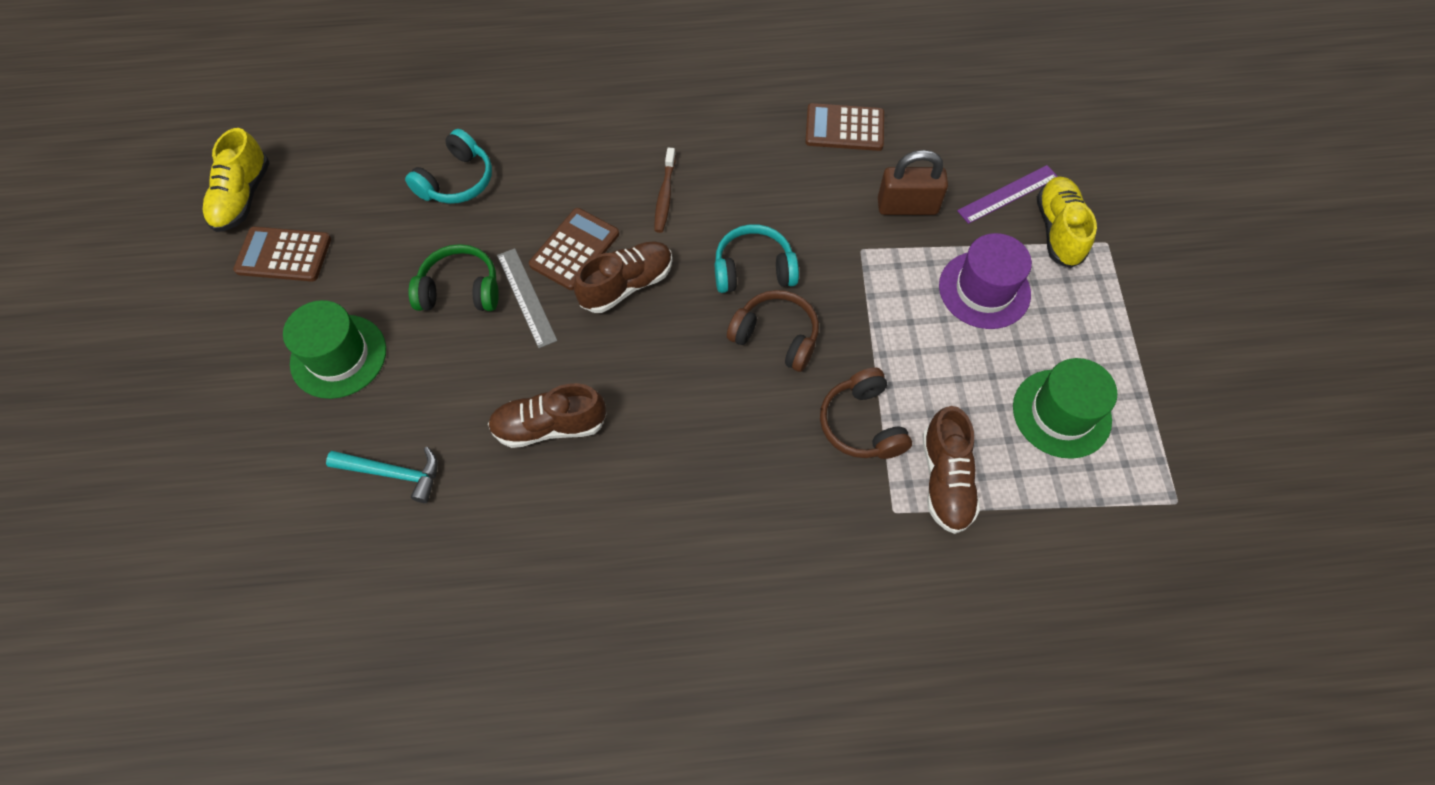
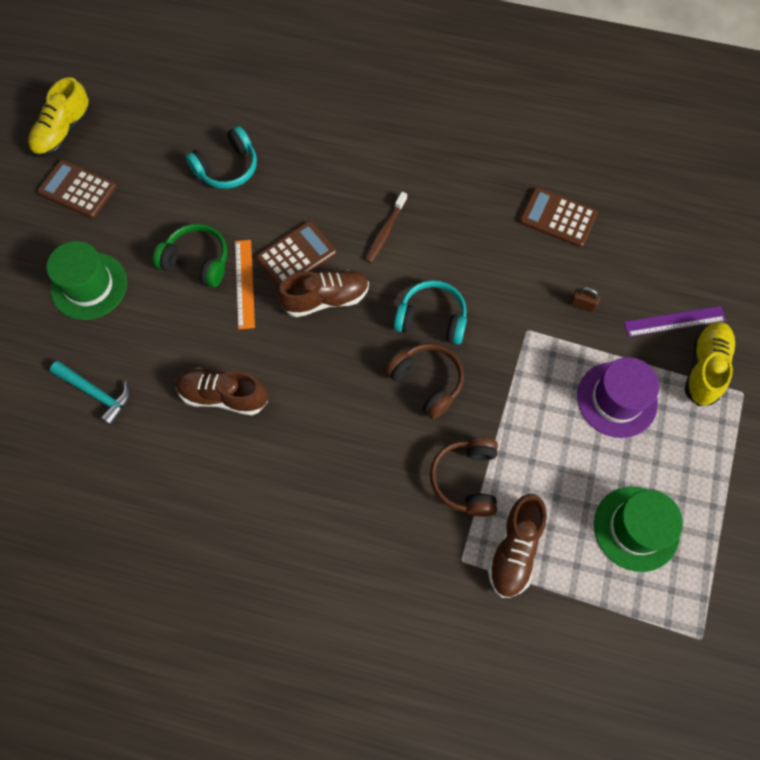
camera: 20 degrees right, 5 degrees up
(526, 297) = (244, 283): grey ruler -> orange ruler
(907, 206) = (582, 304): brown padlock -> brown padlock, size x0.48

